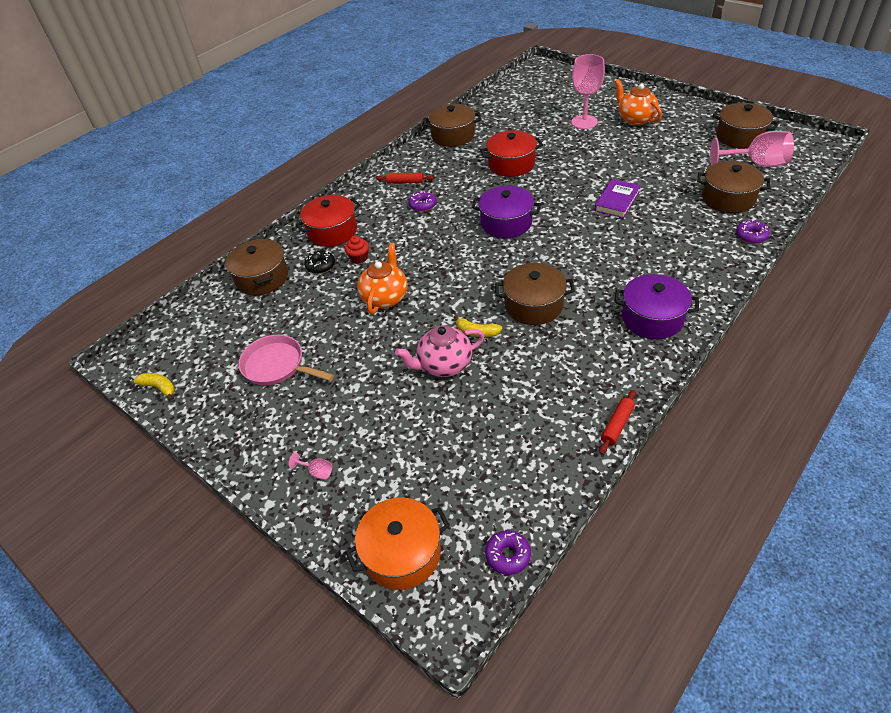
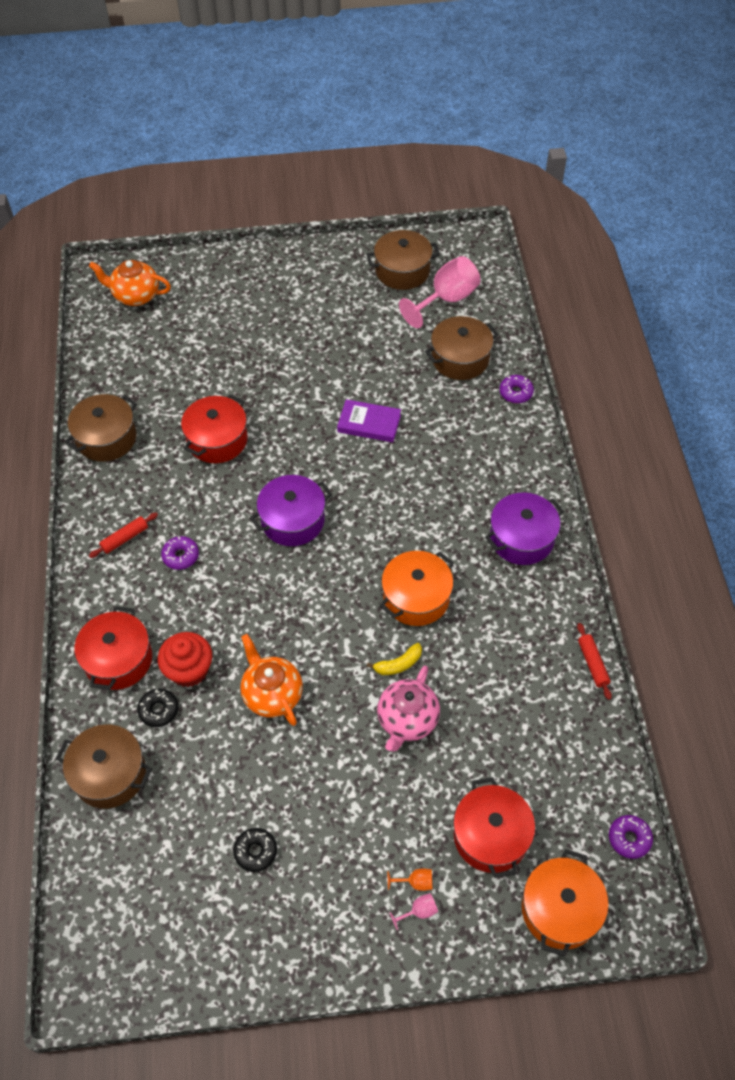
camera: 50 degrees left, 10 degrees up
(159, 387) = (163, 979): yellow banana -> none
(277, 366) = (255, 851): pink pan -> black donut
(336, 454) = (415, 882): none -> orange goblet
(359, 258) = (189, 670): red cupcake -> red cupcake, size x1.68
(413, 469) = (490, 836): none -> red pot
(533, 305) = (416, 598): brown pot -> orange pot
(584, 122) = (234, 334): pink goblet -> none
(617, 201) = (369, 423): purple book -> purple book turned 60 degrees counterclockwise
(635, 119) = (283, 301): orange teapot -> orange teapot (135, 295)

